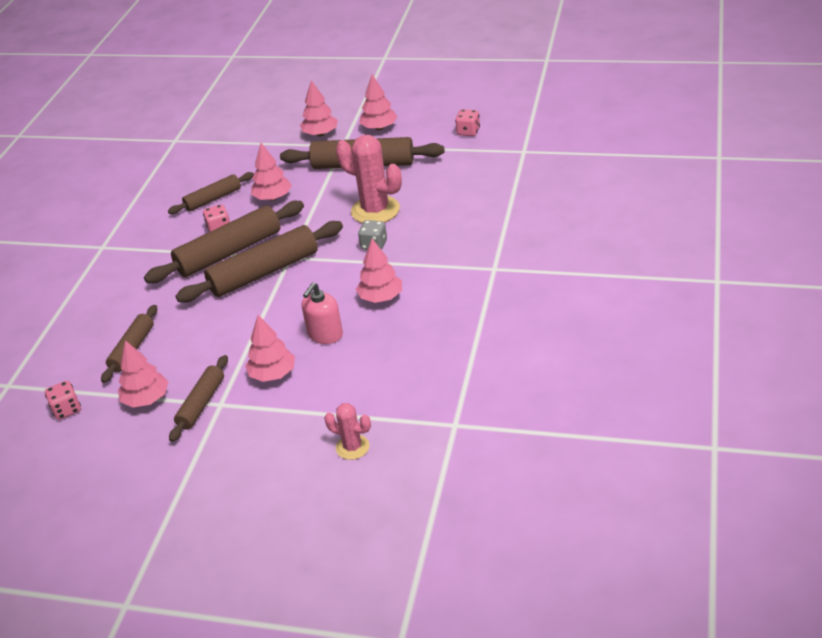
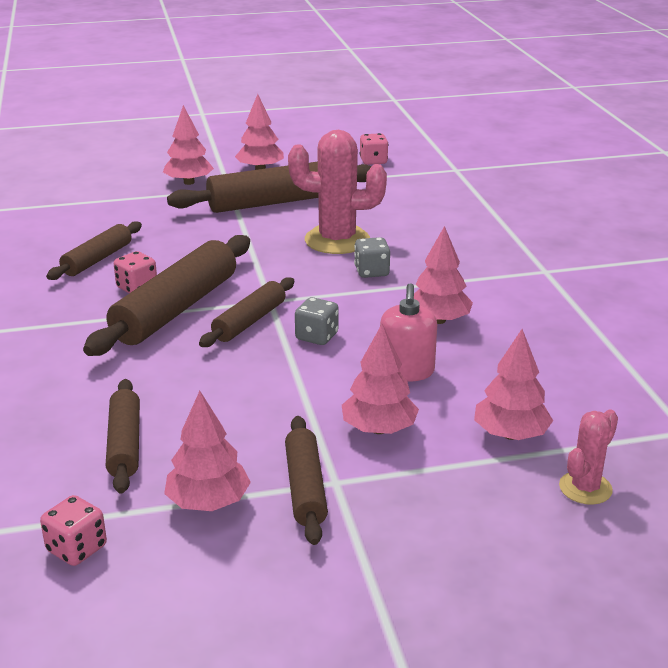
camera: 30 degrees left, 10 degrees down
(264, 272) = (249, 321): brown rolling pin -> brown rolling pin, size x0.57
(273, 198) = (184, 247): pink tree -> pink tree (510, 434)
(294, 294) = (317, 336): none -> grey dice
(352, 447) = (585, 488): pink cactus -> pink cactus turned 45 degrees counterclockwise

